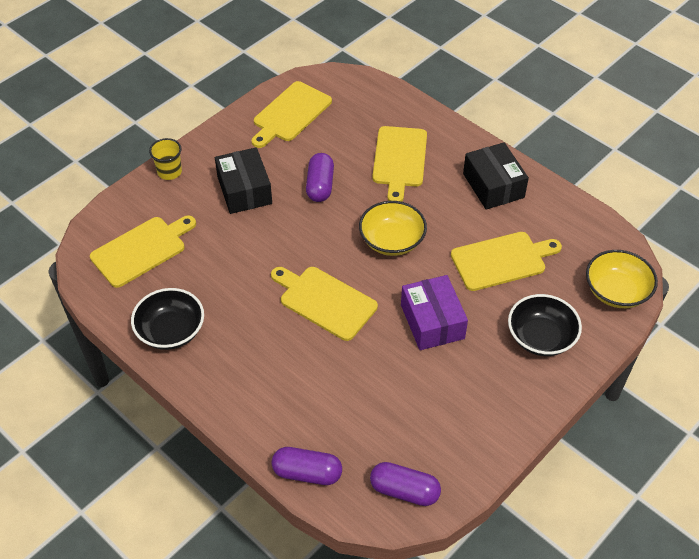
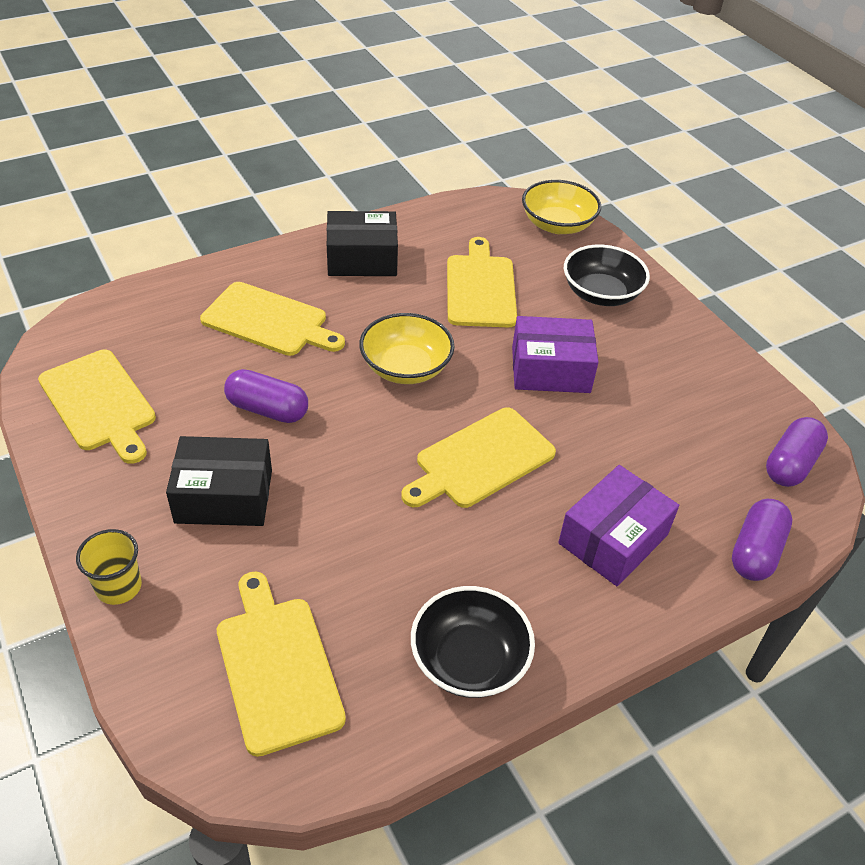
camera: 75 degrees left, 5 degrees down
(286, 386) = (613, 539): none -> purple box

